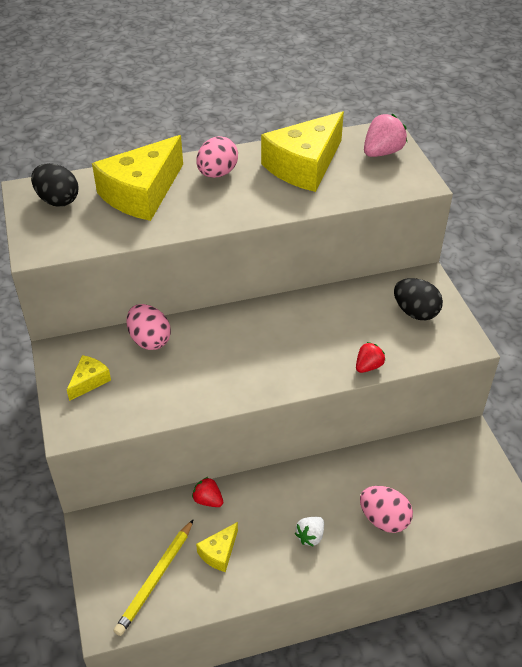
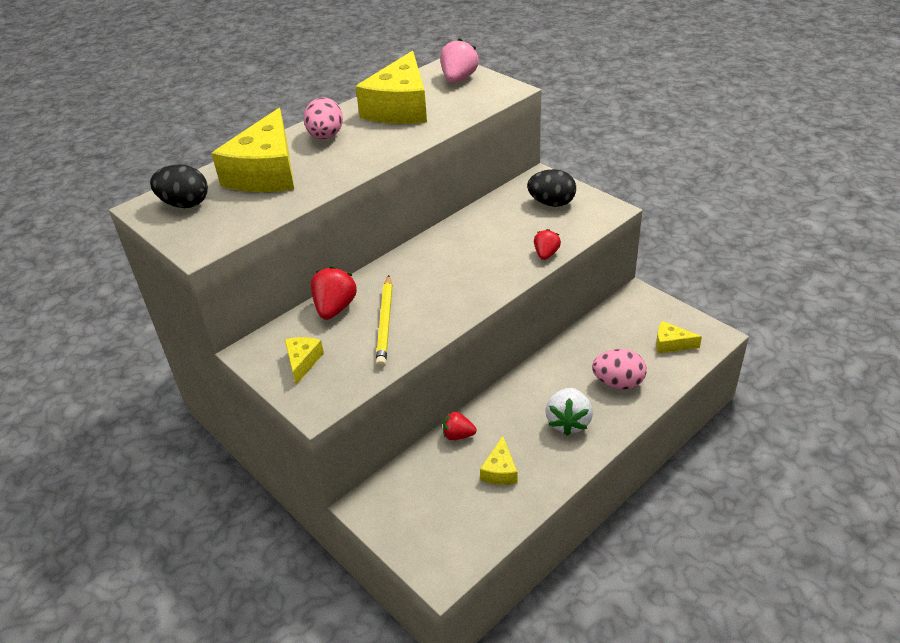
camera: 25 degrees left, 5 degrees down
(149, 340) = (335, 308): pink egg -> red strawberry
(155, 579) = (458, 518): yellow pencil -> yellow pencil (385, 323)
(310, 536) = (568, 422): white strawberry -> white strawberry, size x1.61
(464, 504) = (671, 344): none -> yellow cheese

